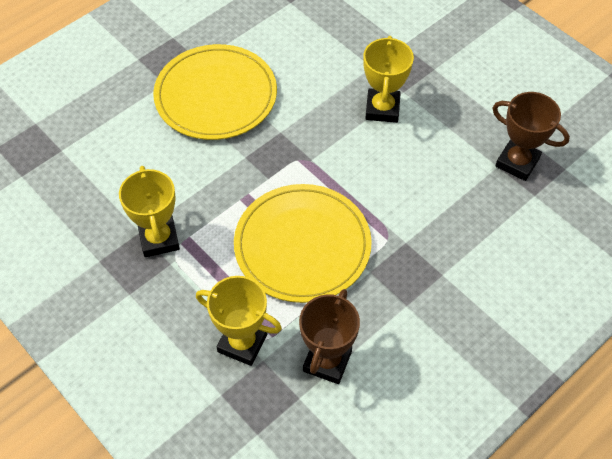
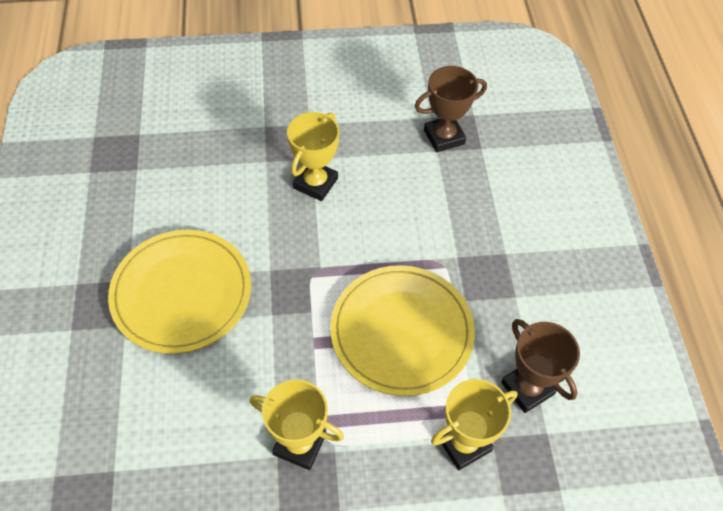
camera: 55 degrees left, 0 degrees up
(382, 109) = (315, 183): yellow trophy -> yellow trophy turned 75 degrees clockwise

